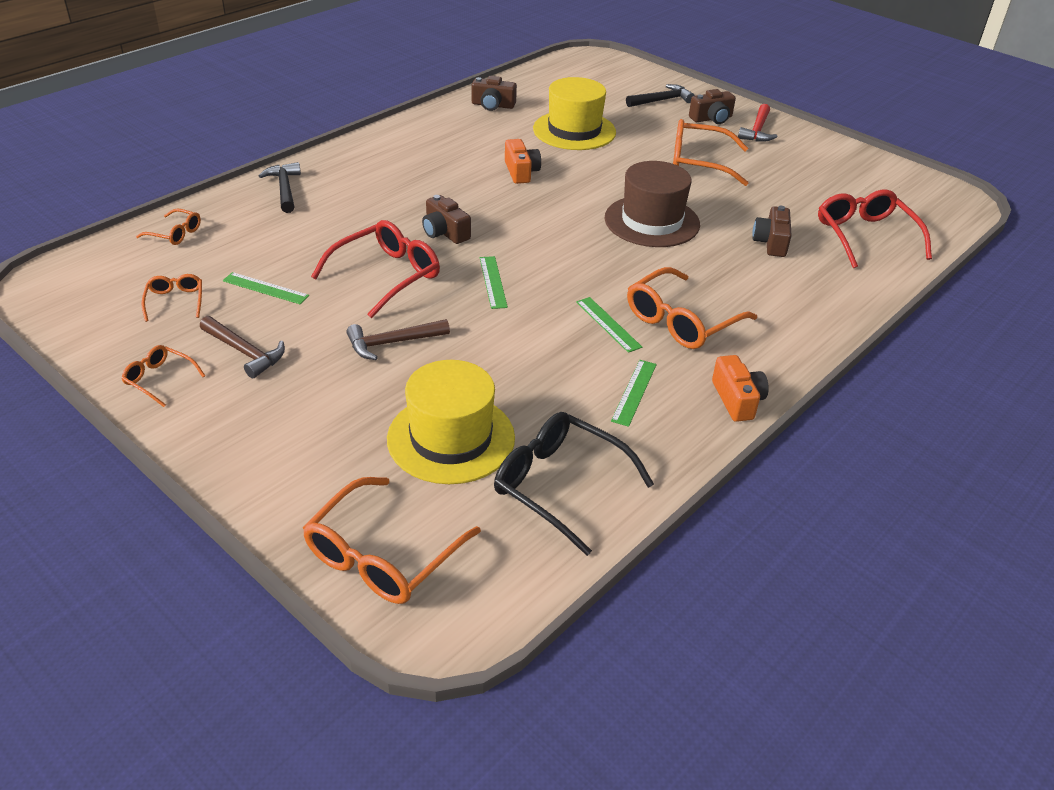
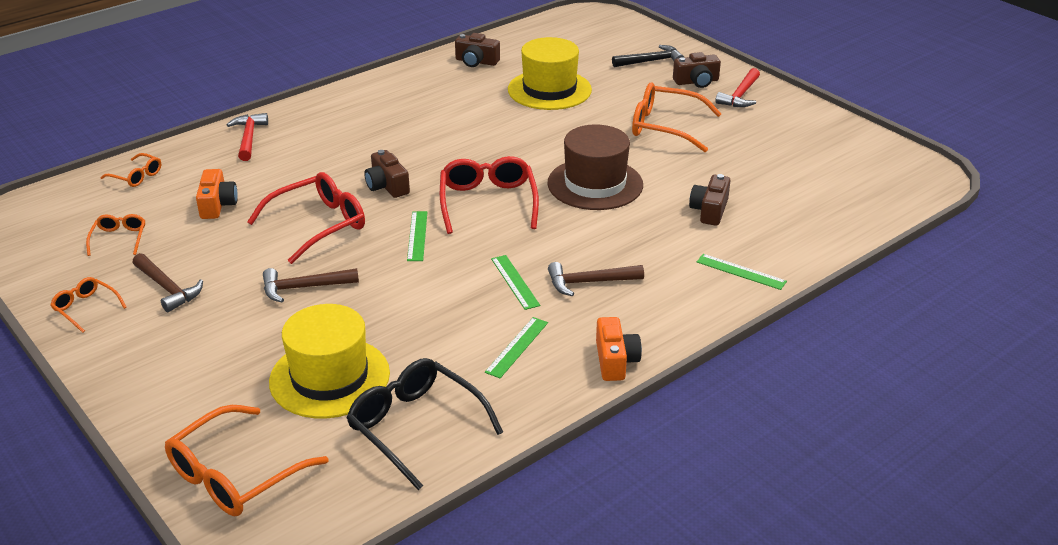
camera: 10 degrees right, 5 degrees down
(265, 288) = (203, 231): green ruler -> green ruler (741, 272)
(284, 189) = (249, 138): black hammer -> red hammer
(521, 172) = (481, 130): orange camera -> orange camera (217, 205)
(682, 320) = (589, 282): orange glasses -> brown hammer
(865, 236) = (811, 209): red glasses -> red glasses (488, 203)

